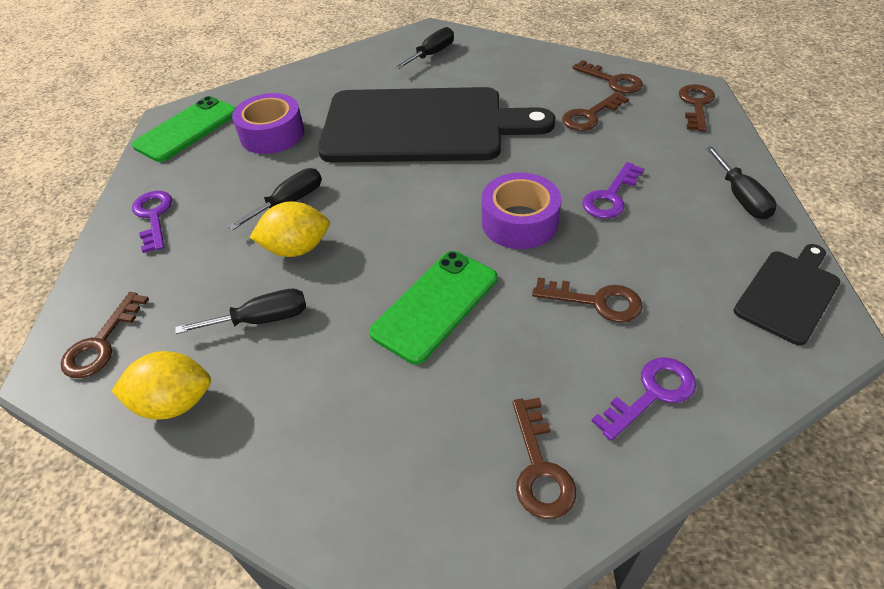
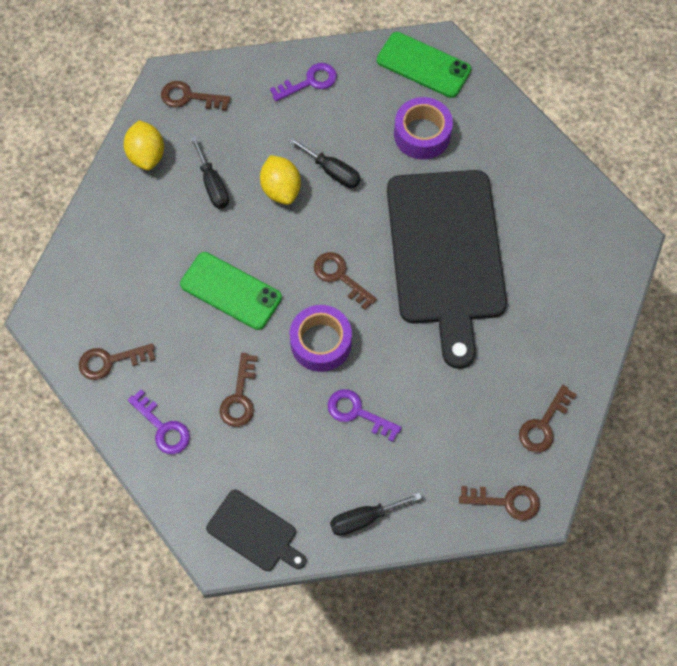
camera: 80 degrees right, 20 degrees up
(432, 54) = (577, 247): black screwdriver -> none
(590, 116) = (477, 400): brown key -> brown key (340, 276)

